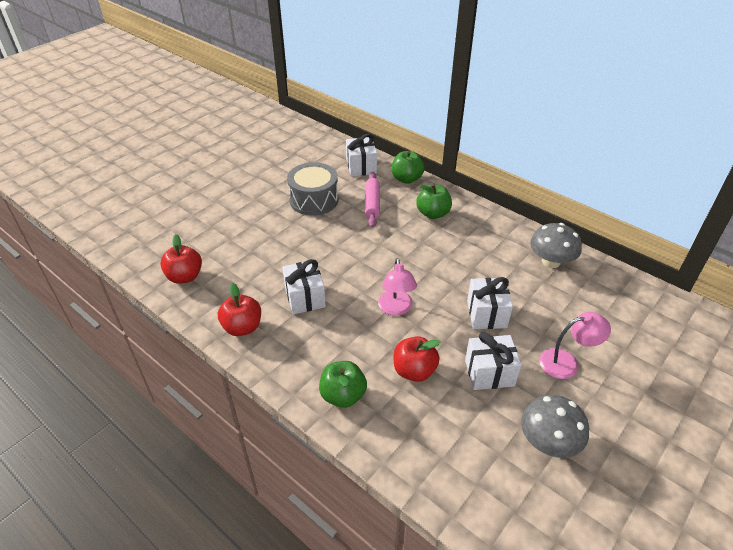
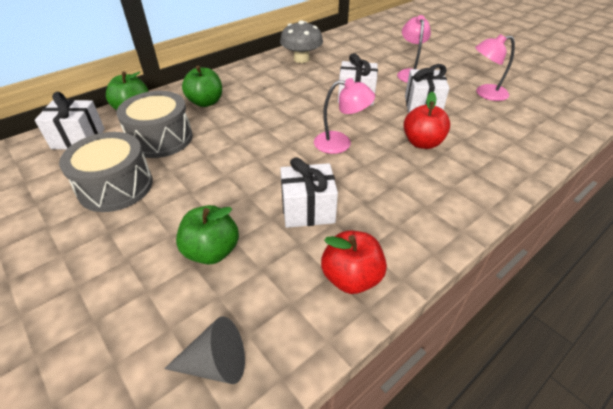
camera: 80 degrees left, 0 degrees up
(185, 276) = (216, 363): red apple -> grey cone
(343, 395) = (458, 192): green apple -> green apple (212, 251)
(372, 204) = (161, 139): pink rolling pin -> grey drum
(548, 442) = (485, 93): grey mushroom -> pink lamp

